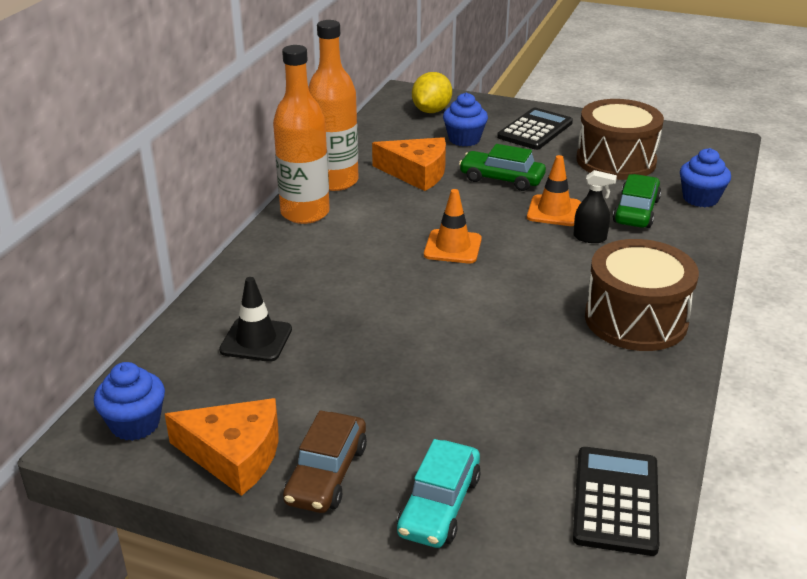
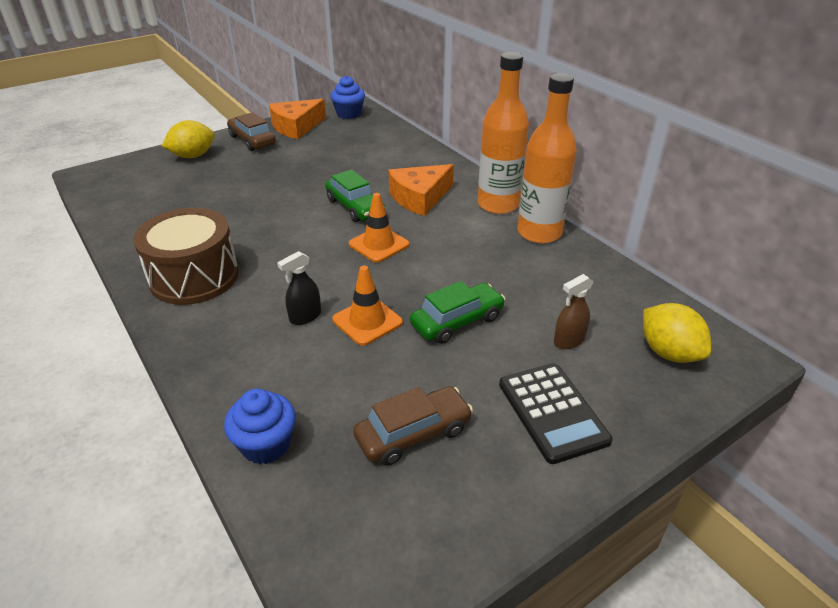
camera: 125 degrees right, 5 degrees up
(256, 340) = (371, 151): black traffic cone -> none
(416, 173) = (517, 278): orange cheese -> orange cheese (419, 197)
(439, 505) = (193, 156): turquoise car -> yellow lemon
(464, 139) = (569, 340): blue cupcake -> brown spray bottle
(615, 501) = (115, 194): black calculator -> none
(616, 161) = (413, 433): brown drum -> brown car
(636, 211) = (305, 374): green car -> green car (355, 207)

